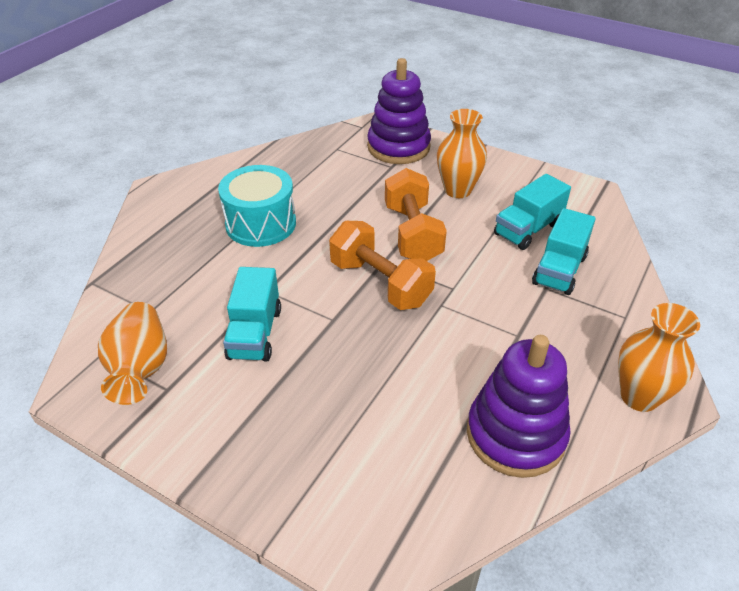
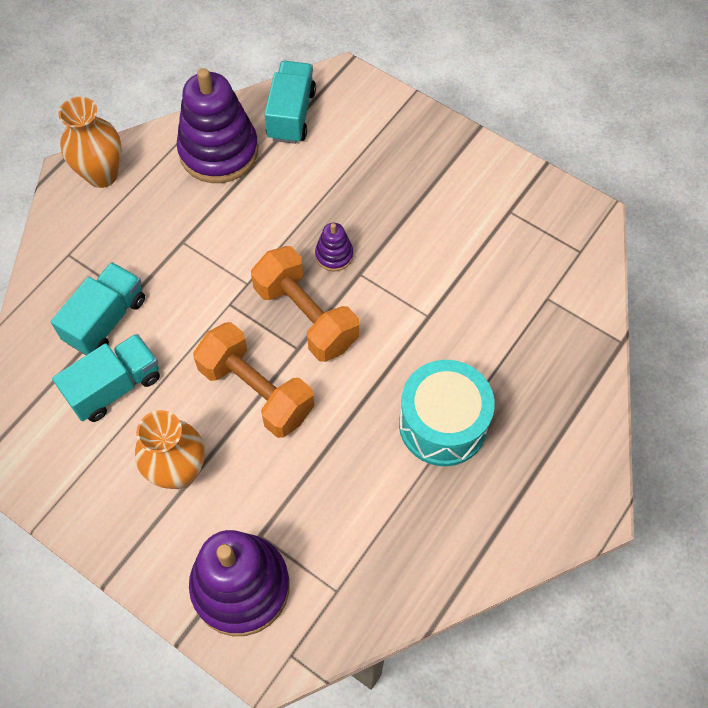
camera: 175 degrees left, 20 degrees up
(140, 368) = (539, 233): orange vase -> none
(255, 333) = (436, 263): turquoise truck -> turquoise truck (291, 115)
(360, 333) = (334, 255): none -> purple stacking toy
(412, 233) = (256, 391): orange dumbbell -> orange dumbbell turned 45 degrees counterclockwise

